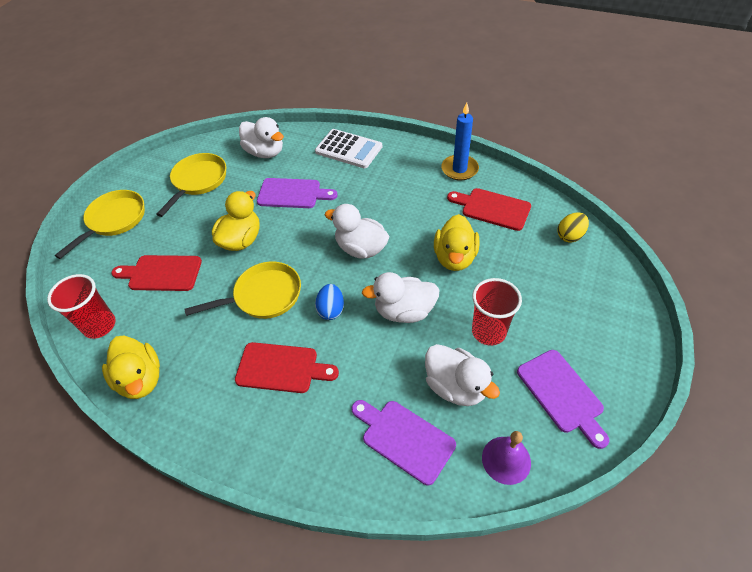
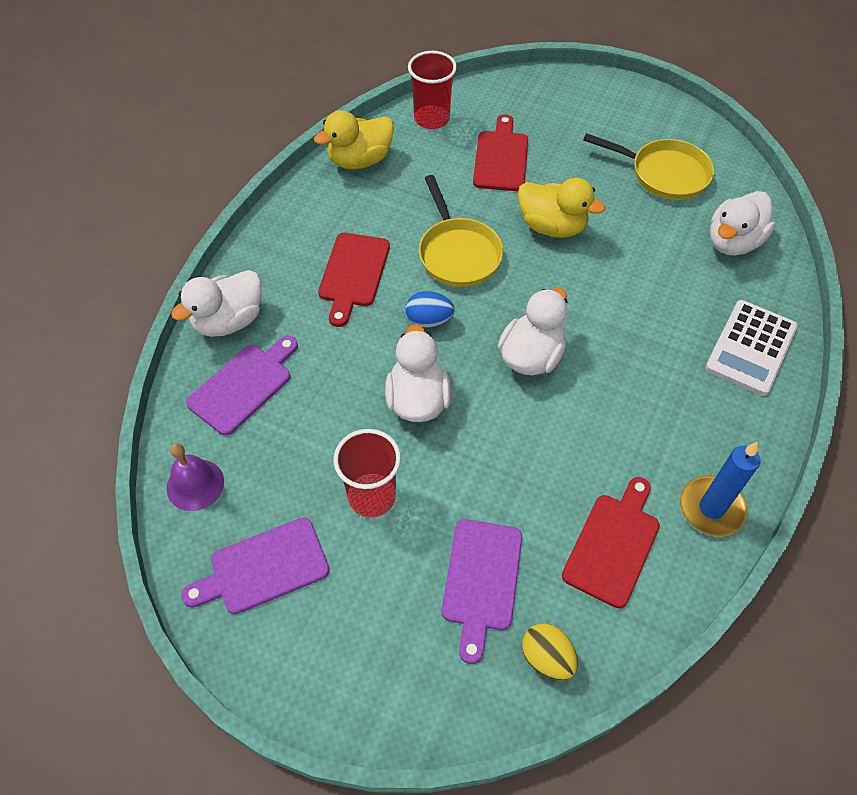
camera: 90 degrees right, 5 degrees up
(114, 220) = (589, 105): yellow pan -> none
(292, 193) = (642, 277): purple cutting board -> purple cutting board (481, 581)
(455, 257) = (508, 473): yellow duck -> none
(456, 386) = (297, 445): white duck -> white duck (229, 321)

